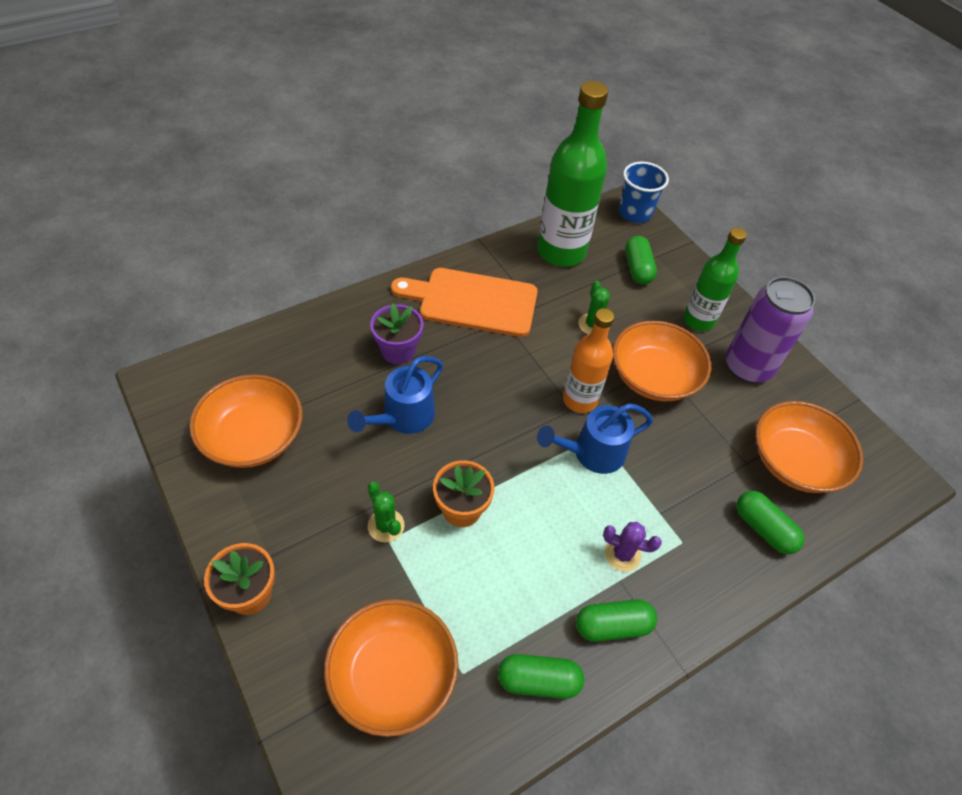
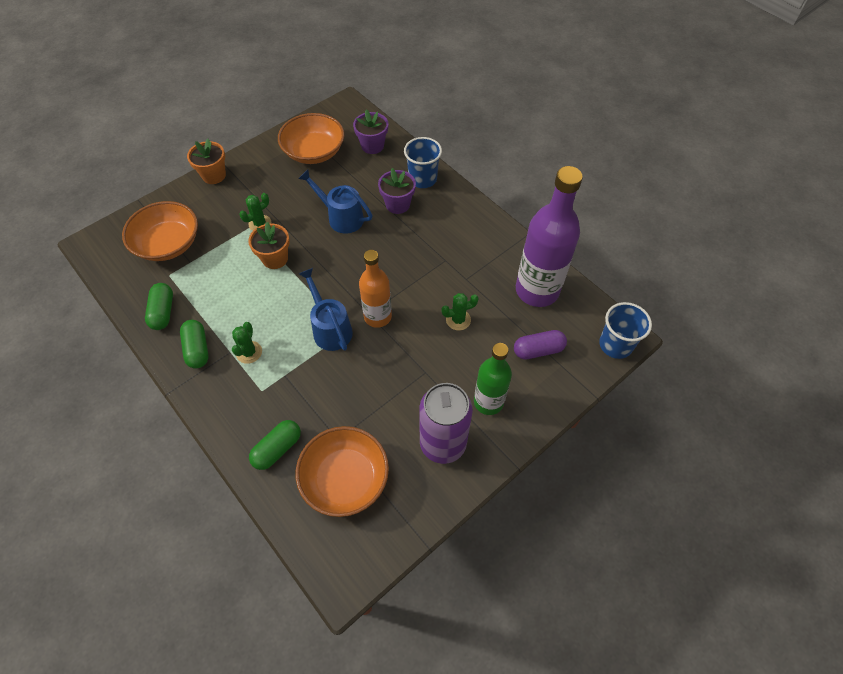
camera: 85 degrees right, 5 degrees up
(272, 361) = (372, 146): none -> purple flower pot
(360, 317) = (422, 179): none -> blue cup
(472, 301) = (458, 238): orange cutting board -> none
(561, 252) = (537, 290): green bottle -> purple bottle
(622, 554) = (249, 352): purple cactus -> green cactus
(637, 268) = (538, 350): green capsule -> purple capsule
(653, 377) = (413, 367): orange bowl -> none

